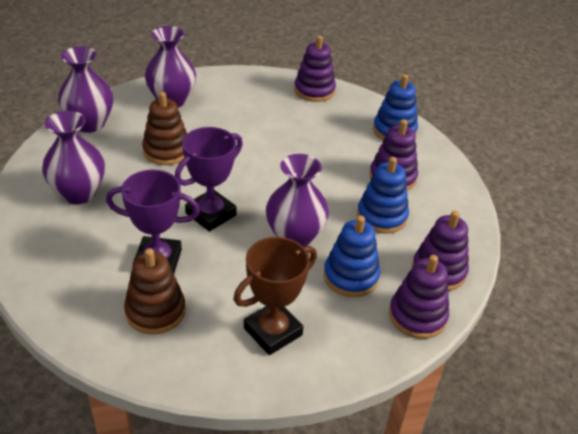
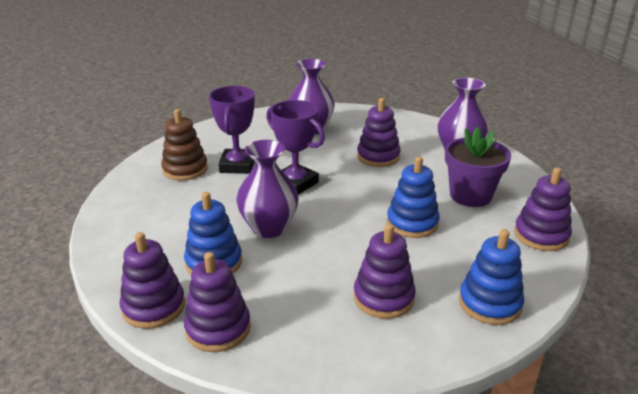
camera: 90 degrees right, 10 degrees down
(90, 124) = (401, 122): purple vase -> none
(166, 151) = (378, 156): brown stacking toy -> purple stacking toy
(253, 110) = (470, 195): none -> purple flower pot
(273, 331) = (154, 220): brown trophy -> none
(381, 216) = (308, 286): blue stacking toy -> blue stacking toy (412, 223)

